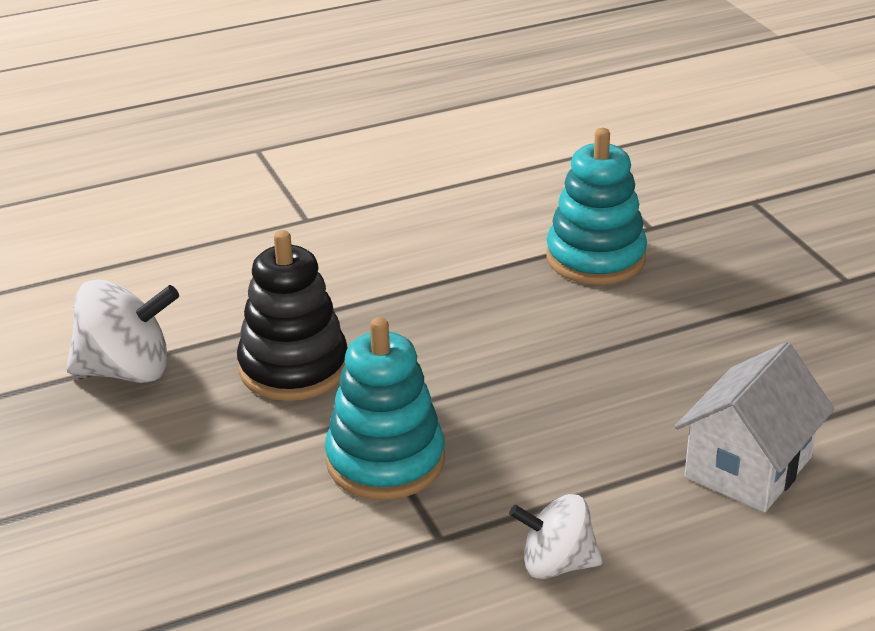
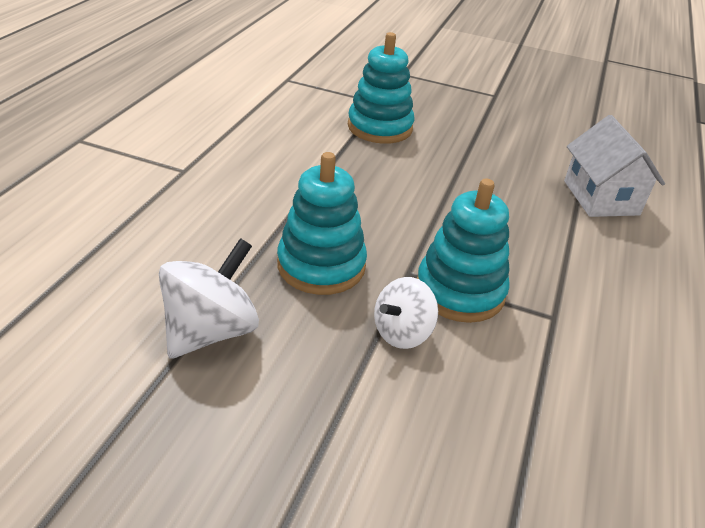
camera: 50 degrees left, 5 degrees up
(293, 368) = (321, 265): black stacking toy -> turquoise stacking toy
(556, 564) = (618, 294): white spinning top -> white spinning top (402, 332)

